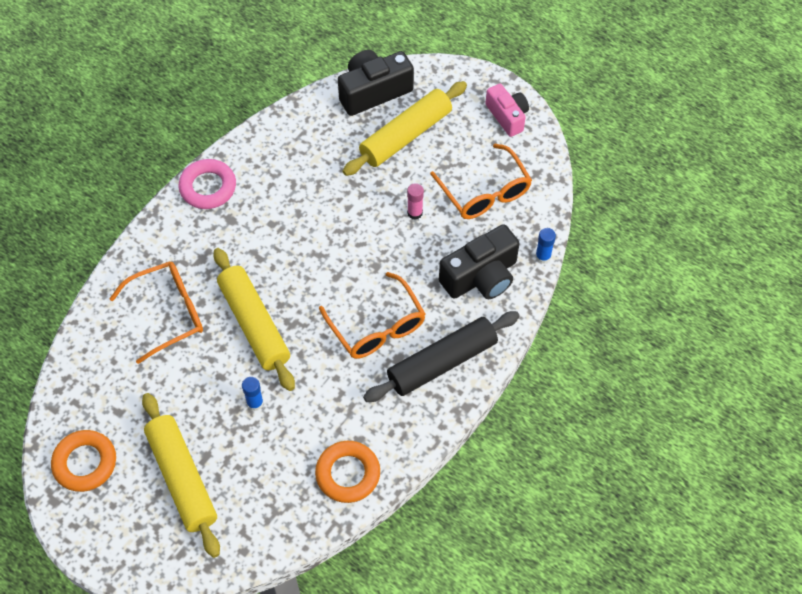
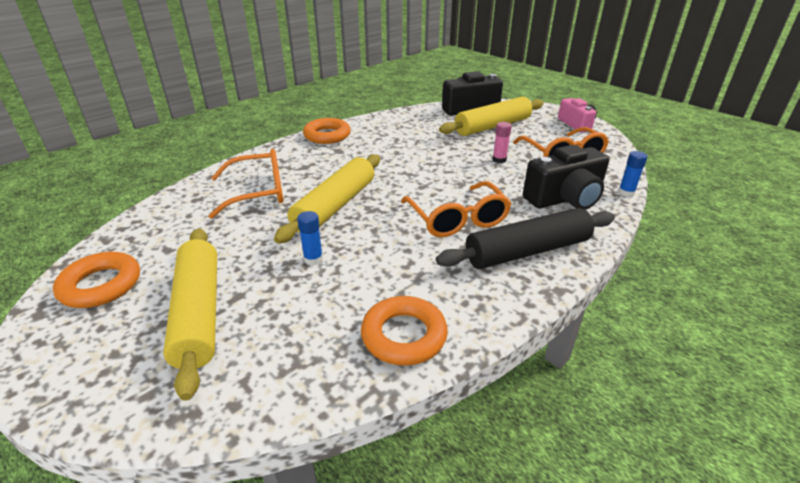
camera: 10 degrees right, 25 degrees down
(208, 187) = (327, 135): pink ring -> orange ring
(254, 324) = (335, 206): yellow rolling pin -> yellow rolling pin turned 45 degrees clockwise

